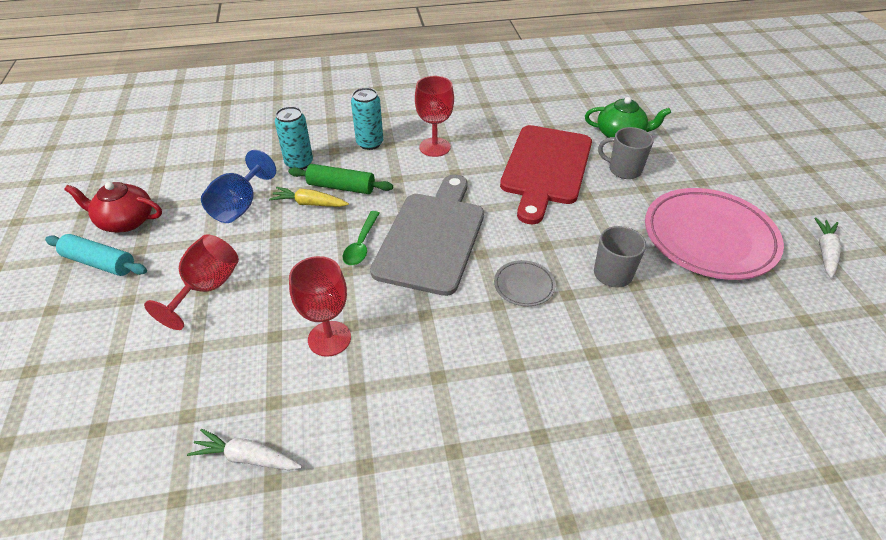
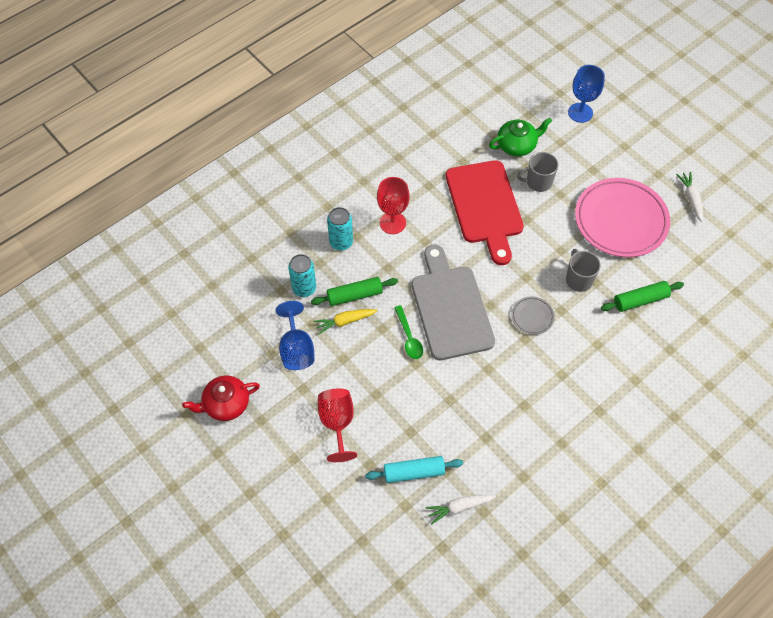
camera: 30 degrees left, 15 degrees up
(100, 262) = (244, 444): turquoise rolling pin -> turquoise rolling pin (414, 472)
(329, 338) = (444, 415): red goblet -> none
(688, 329) = (640, 300): none -> green rolling pin
(714, 133) = (580, 113): none -> blue goblet

